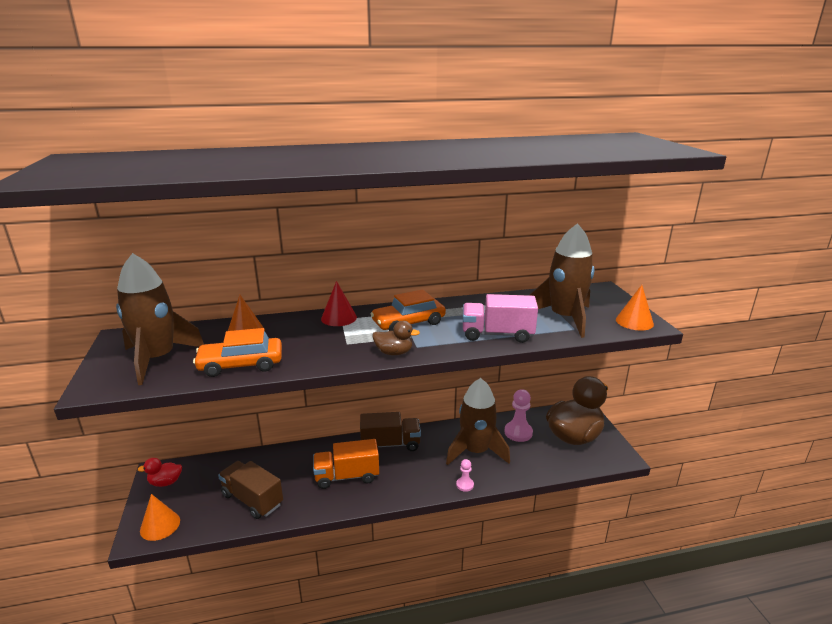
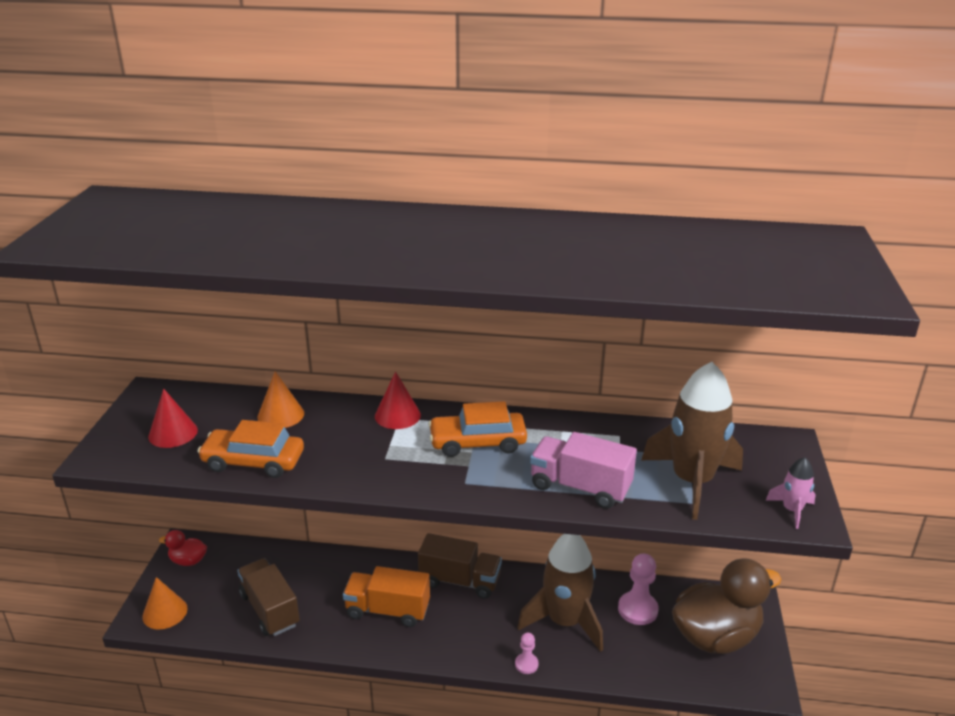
camera: 20 degrees right, 5 degrees up
(157, 359) = (173, 433): brown rocket -> red cone
(394, 353) = (432, 485): brown duck -> none
(634, 321) = (791, 510): orange cone -> pink rocket

